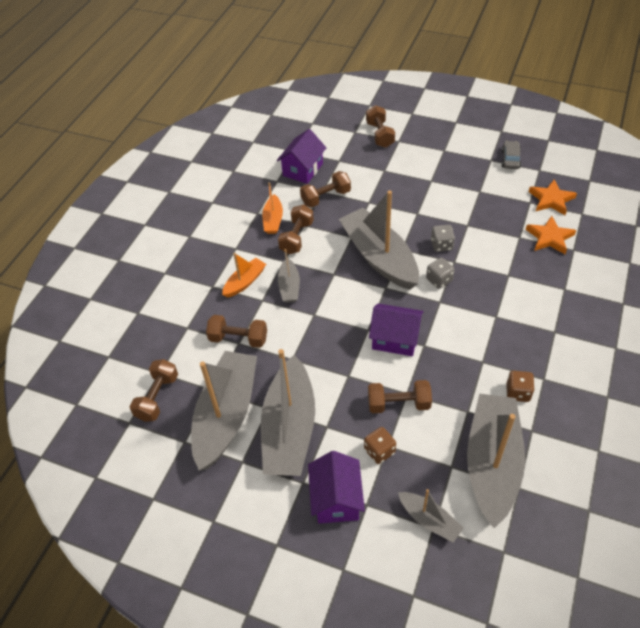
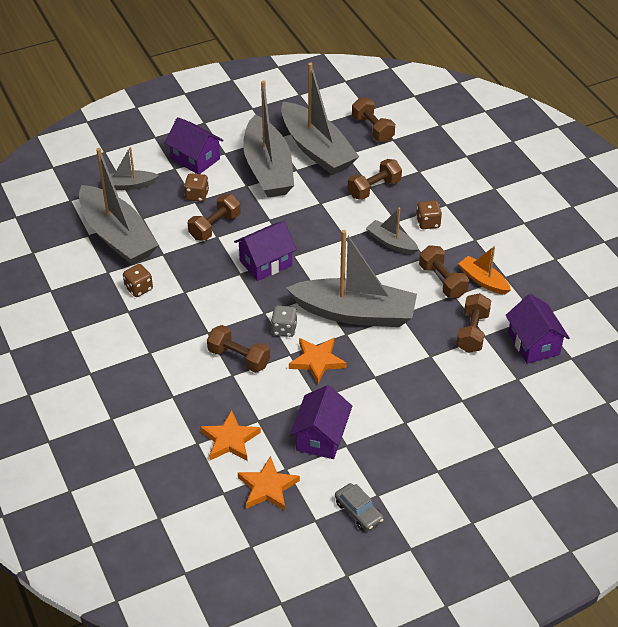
camera: 130 degrees right, 5 degrees down
(245, 282) = (428, 223): orange boat -> brown dice
(289, 428) = (268, 169): grey boat -> grey boat turned 150 degrees counterclockwise
(380, 135) = (524, 440): brown dumbbell -> brown dumbbell (239, 358)
(441, 245) = (317, 361): grey dice -> orange star
(490, 204) = (321, 437): none -> purple house

